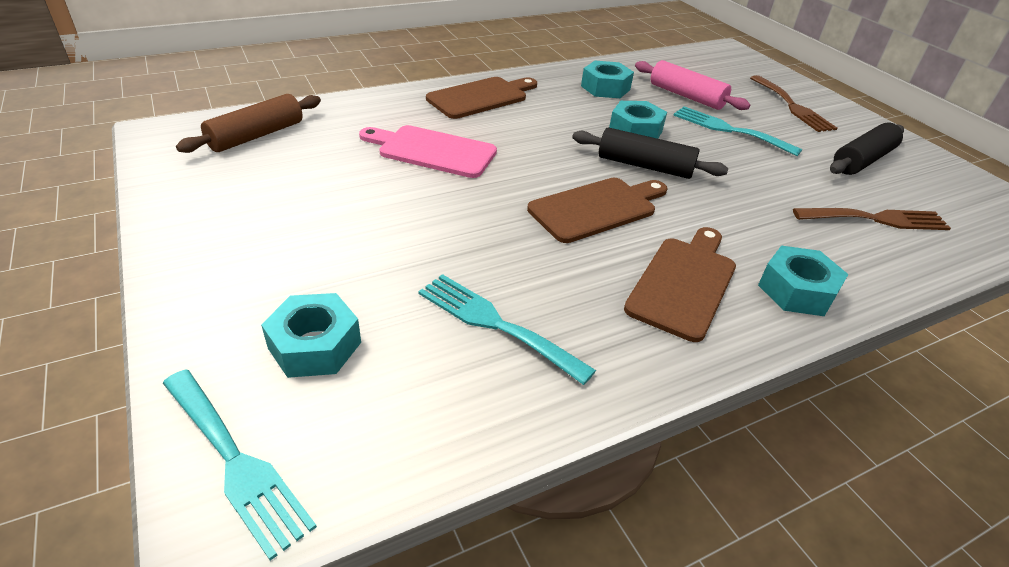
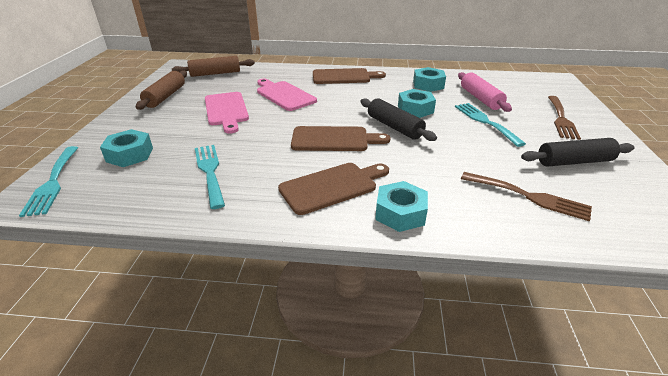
camera: 35 degrees right, 5 degrees down
(220, 207) = (165, 96): none -> brown rolling pin
(374, 204) = (226, 110): none -> pink cutting board

